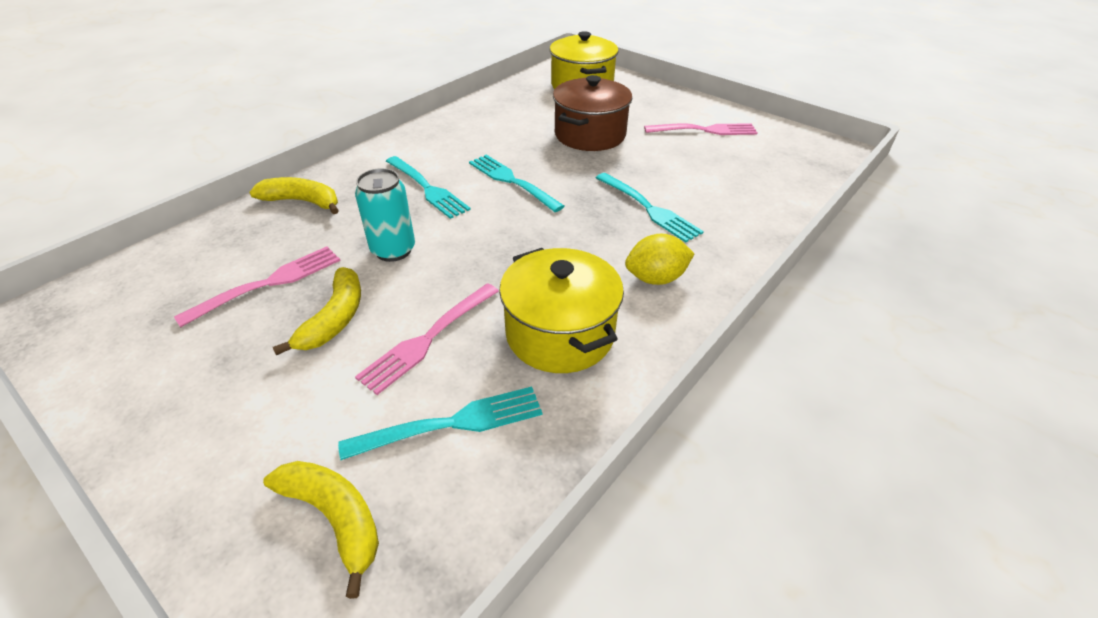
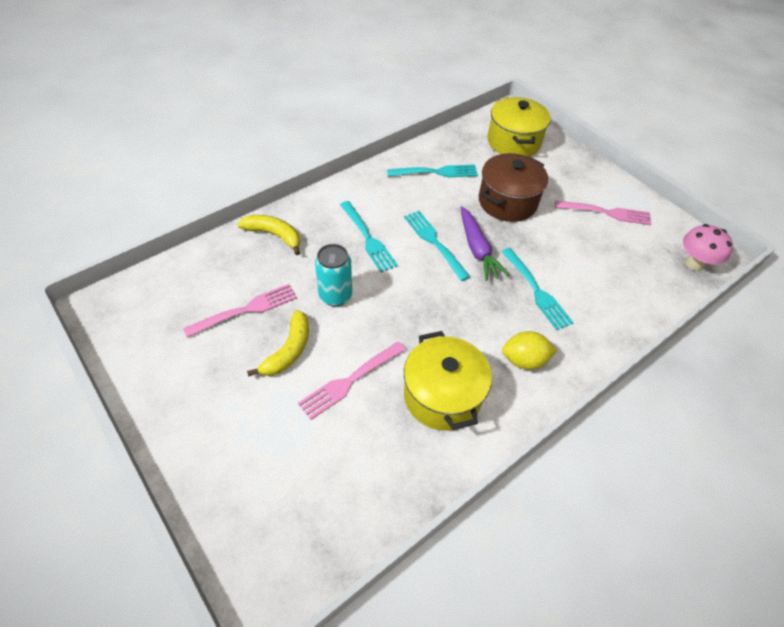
camera: 10 degrees right, 10 degrees up
(335, 518) = (276, 504): yellow banana -> none
(451, 424) = (355, 453): turquoise fork -> turquoise fork (435, 172)
(566, 180) = (477, 249): none -> purple carrot
(817, 160) = (694, 263): none -> pink mushroom

